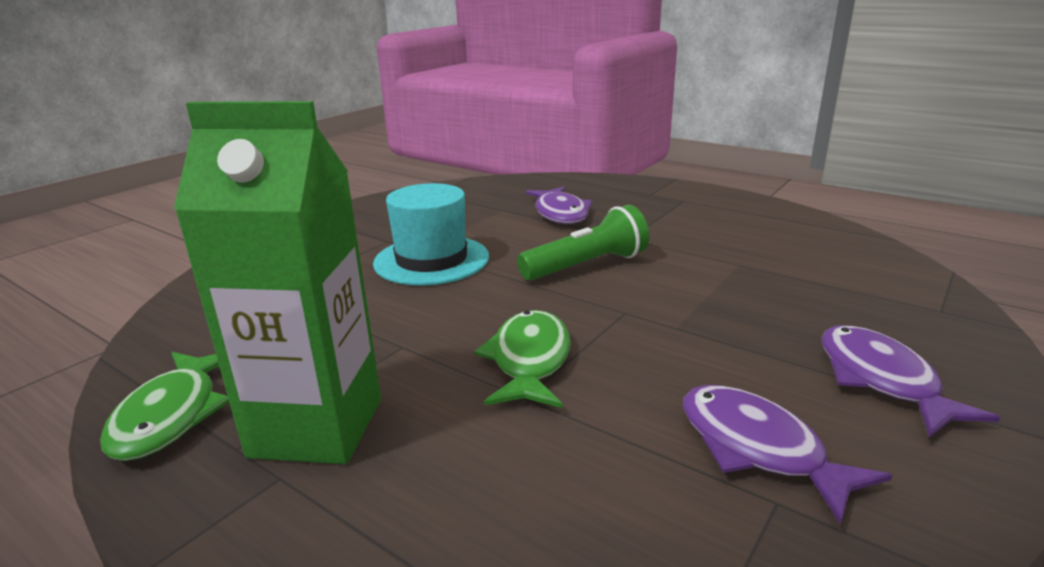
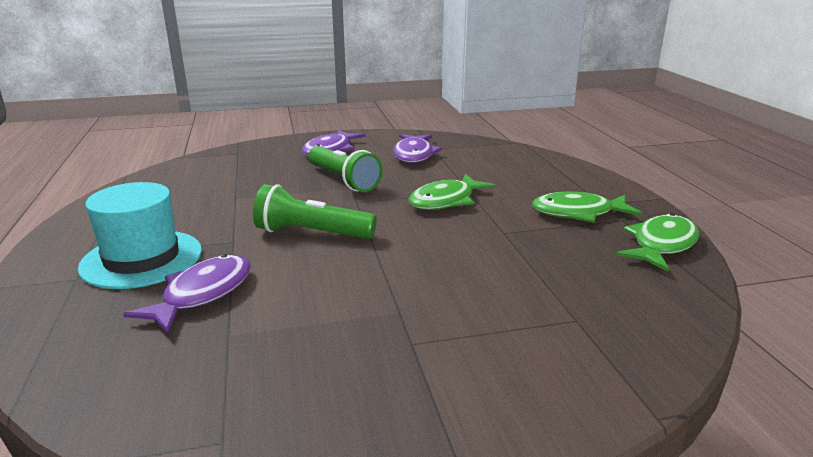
camera: 140 degrees left, 0 degrees up
(317, 427) = (578, 213): green carton -> green fish
(431, 260) = (405, 291): turquoise hat -> turquoise hat (142, 259)
(709, 332) = (343, 180): none -> green flashlight

